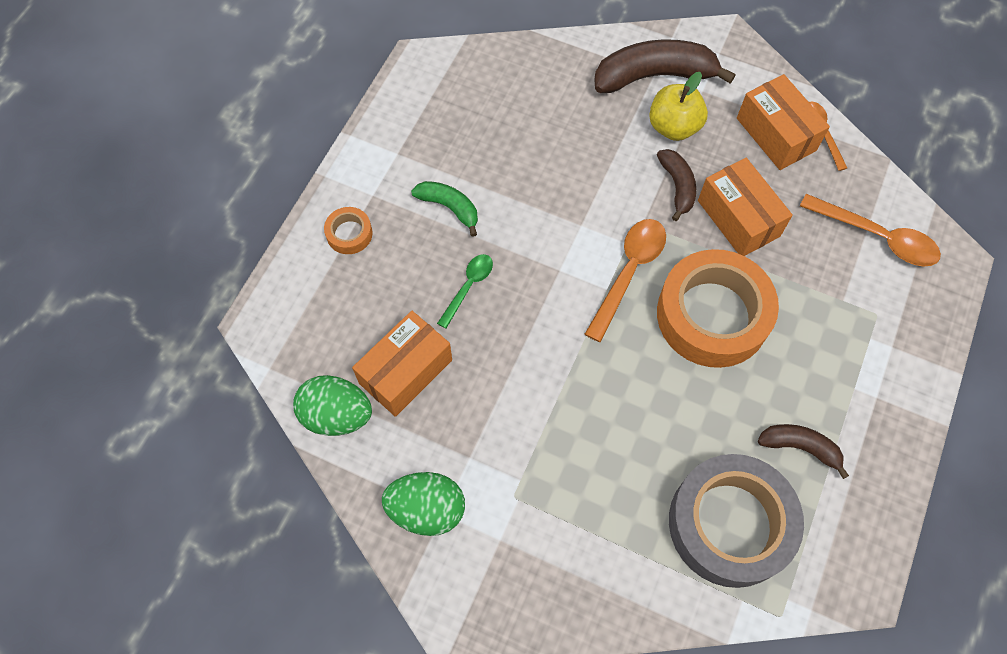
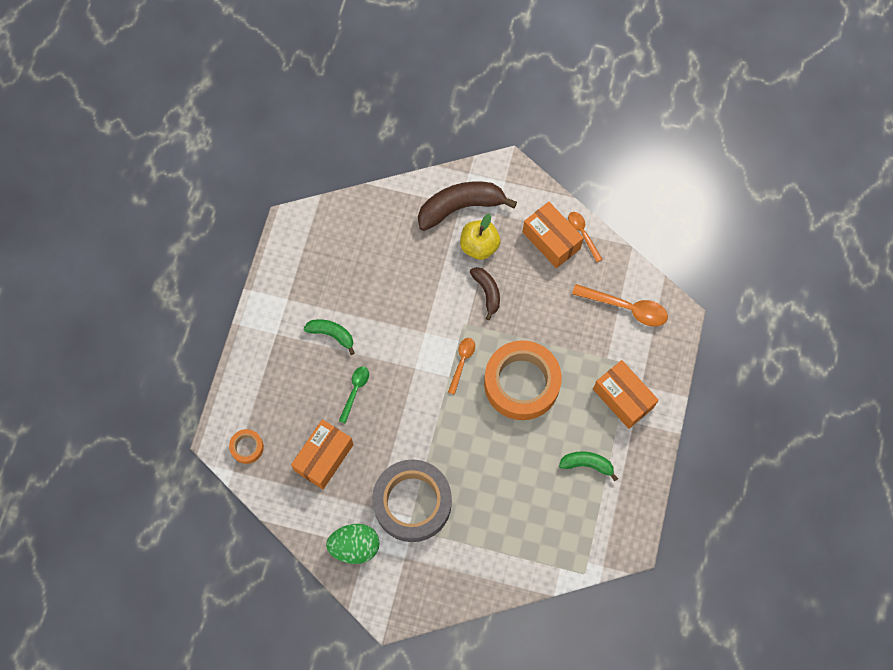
camera: 10 degrees left, 5 degrees up
(337, 415) = (284, 495): green egg -> none
(349, 234) = (266, 366): orange tape -> orange tape (247, 447)
(629, 272) = (462, 362): orange spoon -> orange spoon, size x0.61
(730, 524) = (547, 522): grey tape -> grey tape (412, 503)
(738, 218) = (531, 309): orange box -> orange box (623, 398)
(800, 447) = (587, 464): brown banana -> green banana

